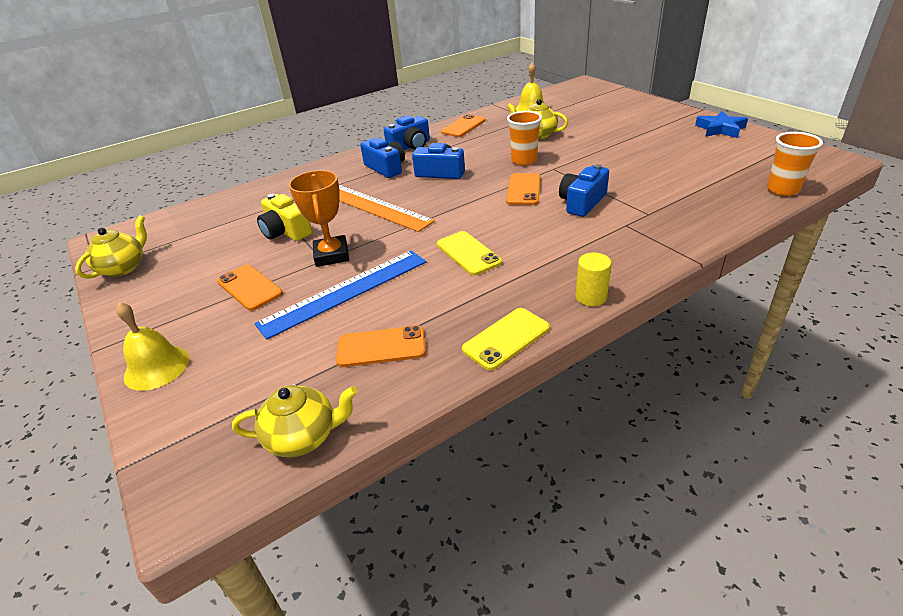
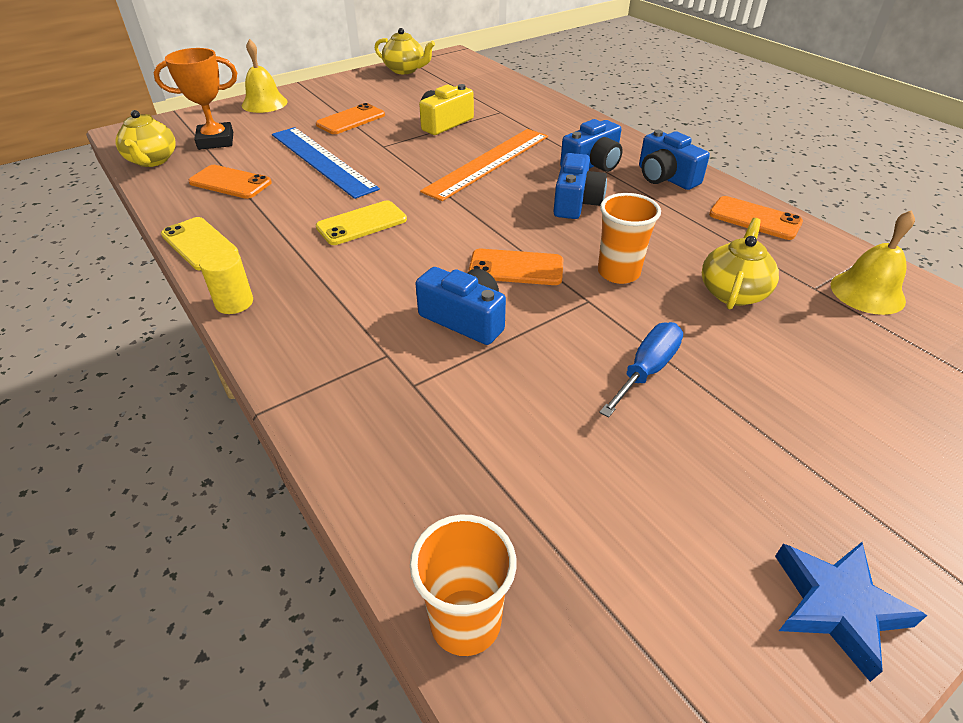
camera: 85 degrees right, 5 degrees up
(331, 255) = (389, 149): orange trophy -> orange trophy (216, 141)
(381, 347) = (230, 182): orange phone -> orange phone turned 60 degrees counterclockwise
(608, 155) = (647, 370): none -> blue screwdriver

